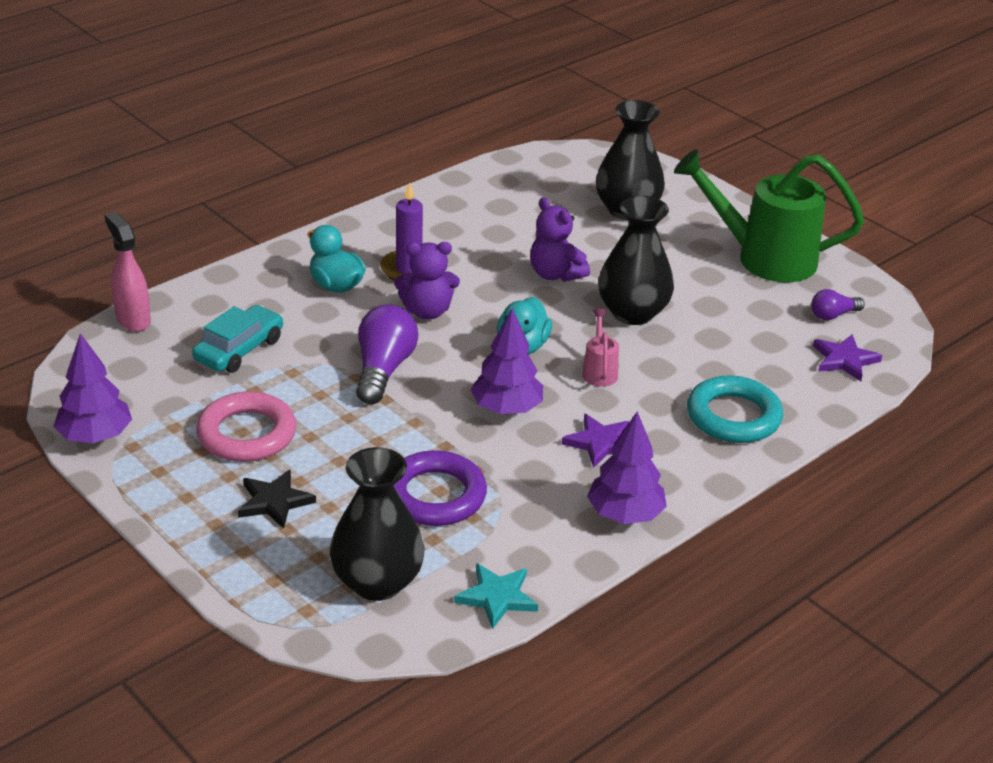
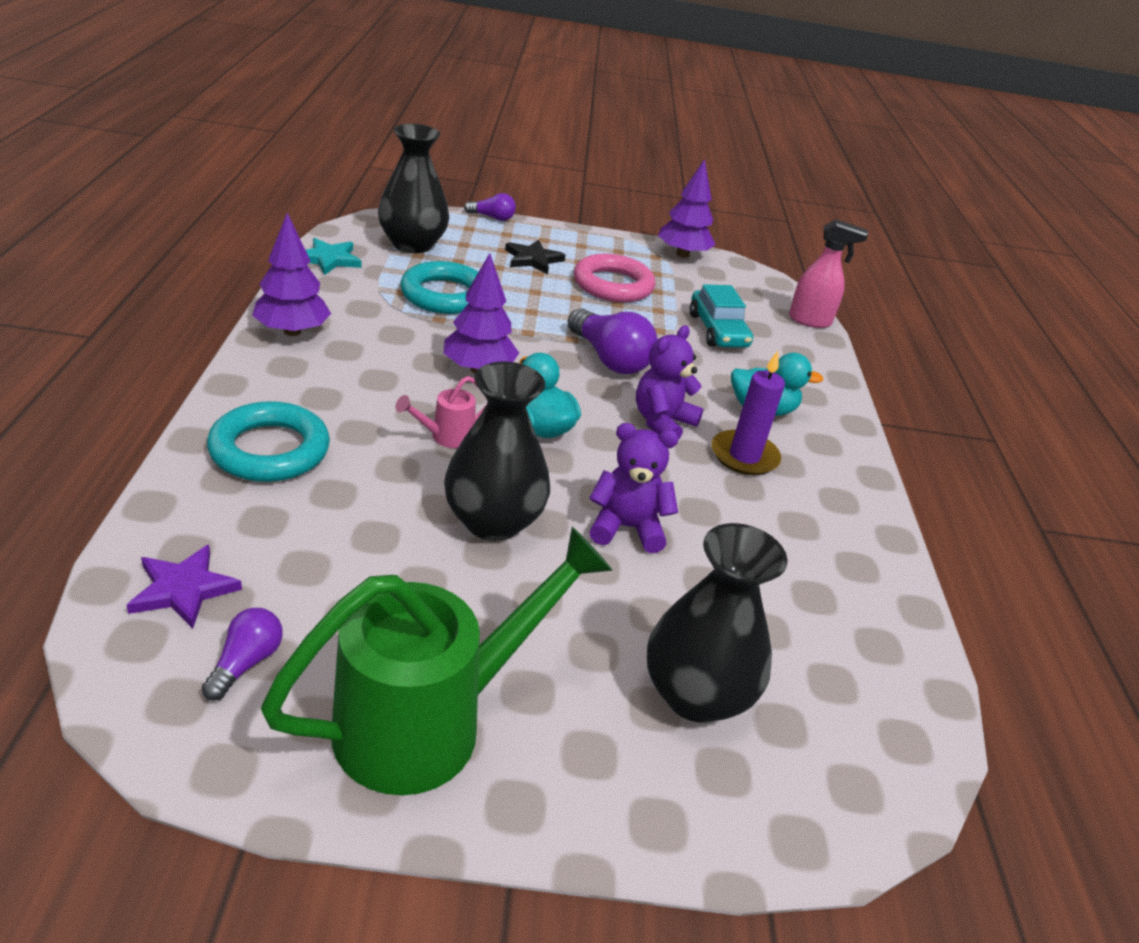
camera: 130 degrees right, 0 degrees up
(218, 587) = (492, 217): none -> purple light bulb
(435, 495) = (444, 295): purple ring -> turquoise ring
(599, 371) = (446, 437): pink watering can -> pink watering can turned 105 degrees clockwise
(600, 443) = (371, 374): purple star -> none

